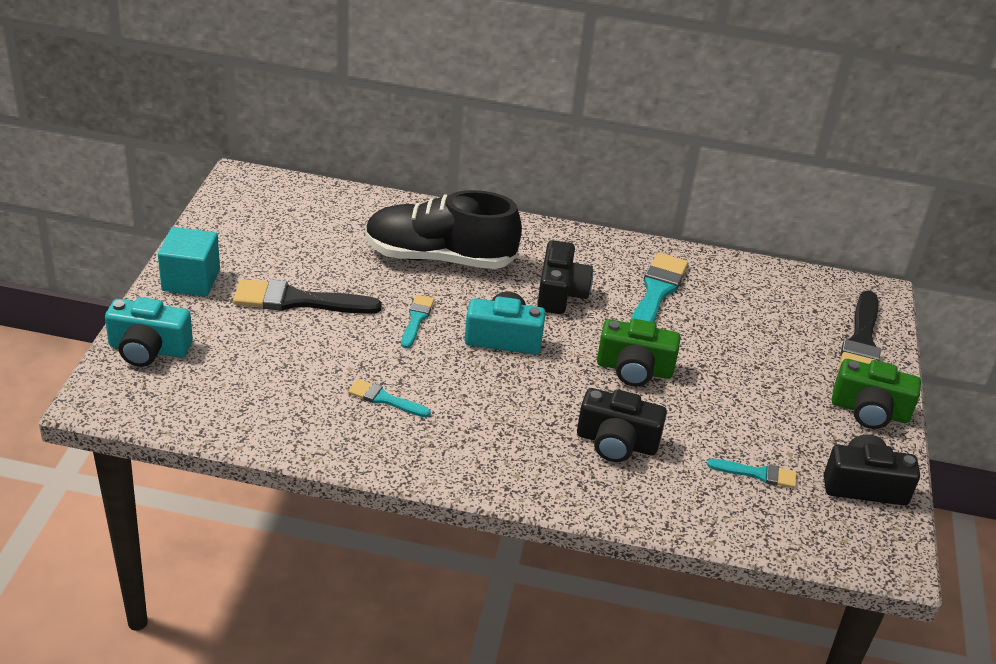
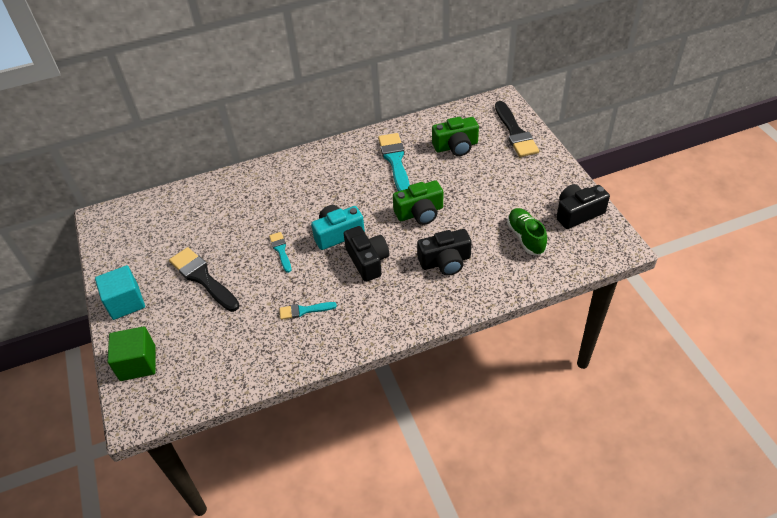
camera: 25 degrees left, 10 degrees up
(148, 349) = (138, 363): turquoise camera -> green cube
(298, 300) = (203, 278): black brush -> black brush turned 75 degrees clockwise
(439, 258) = (262, 204): black shoe -> none
(560, 293) = (346, 189): black camera -> black camera (367, 261)
(757, 474) = (525, 237): turquoise brush -> green shoe
(869, 411) = (548, 170): green camera -> green camera (456, 146)

